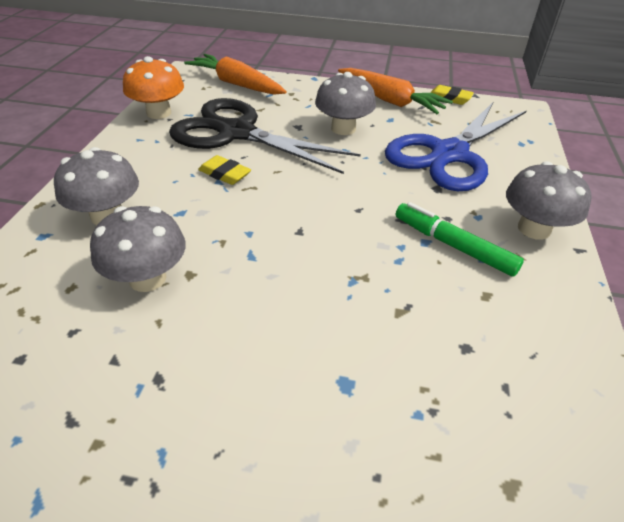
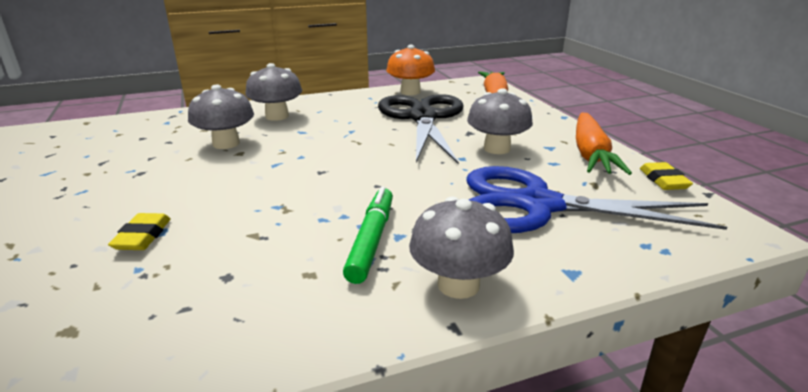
camera: 60 degrees right, 15 degrees down
(225, 174) = (362, 130): yellow eraser -> yellow eraser (143, 236)

